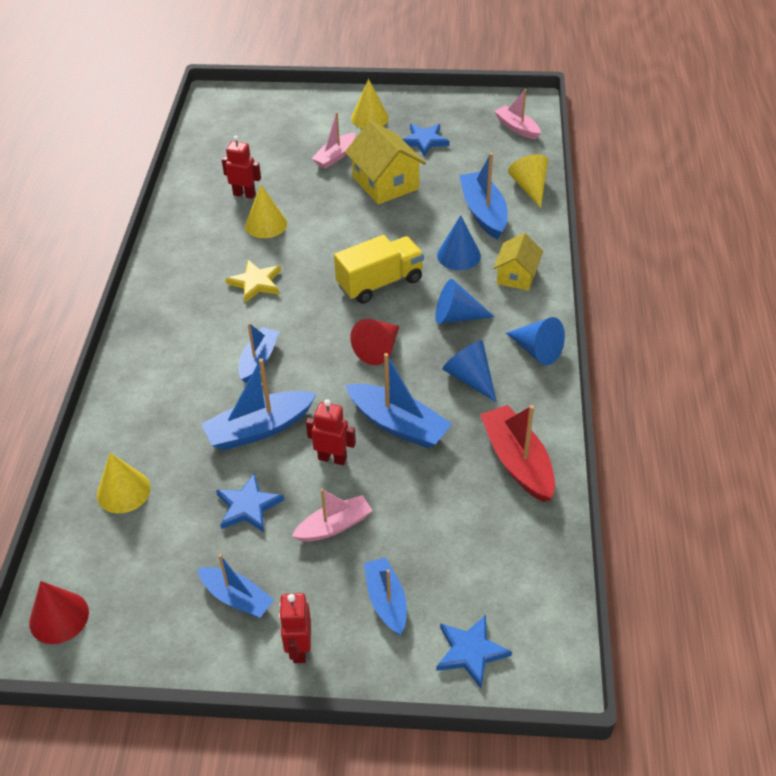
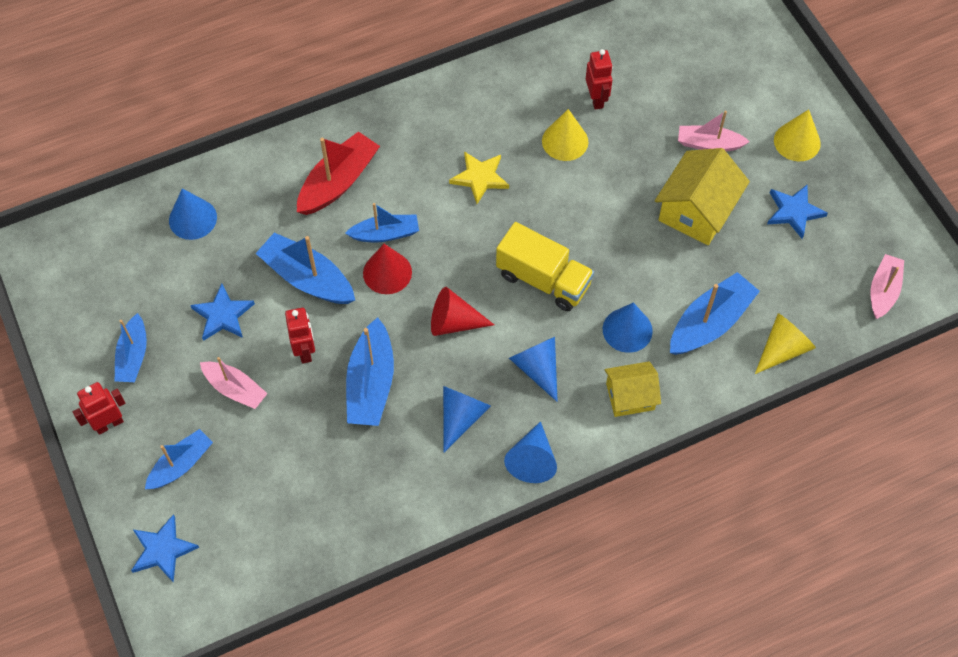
camera: 60 degrees right, 15 degrees up
(59, 617) = (62, 248): red cone -> red cone (387, 272)
(123, 491) = (192, 219): yellow cone -> blue cone
(517, 461) = (380, 501): red boat -> red boat (338, 182)

